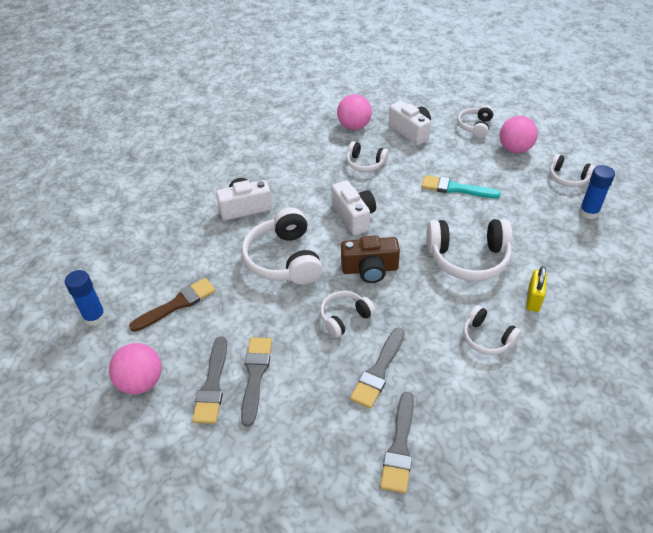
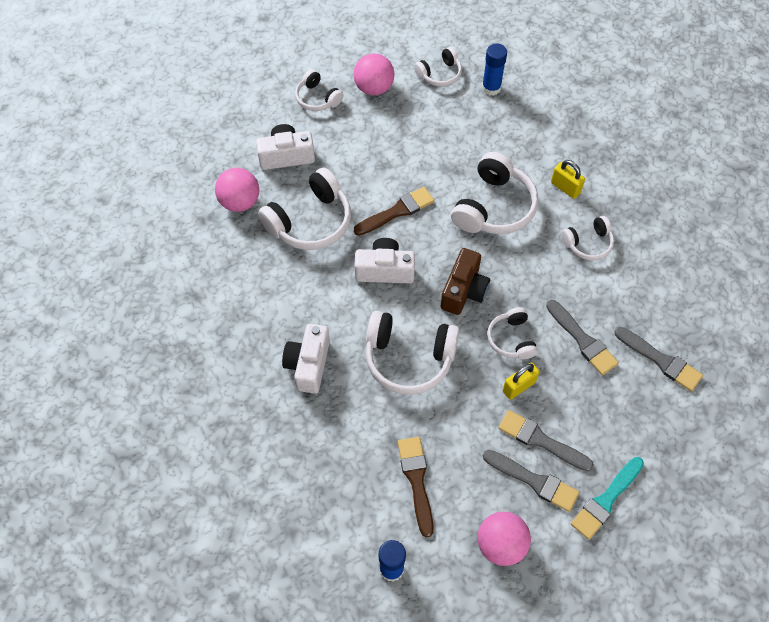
camera: 65 degrees left, 15 degrees up
(300, 340) = (518, 386): none -> yellow padlock
(365, 163) = (310, 221): white headphones -> white headphones, size x1.76
(413, 203) = (397, 211): none -> brown brush
(455, 188) = (398, 166): turquoise brush -> turquoise brush (606, 500)

